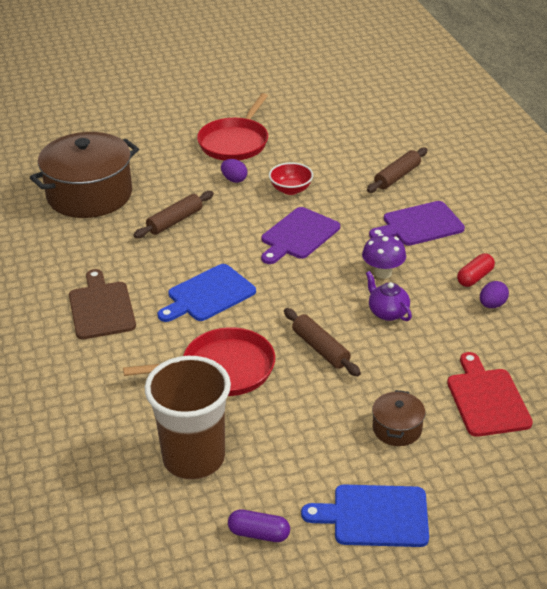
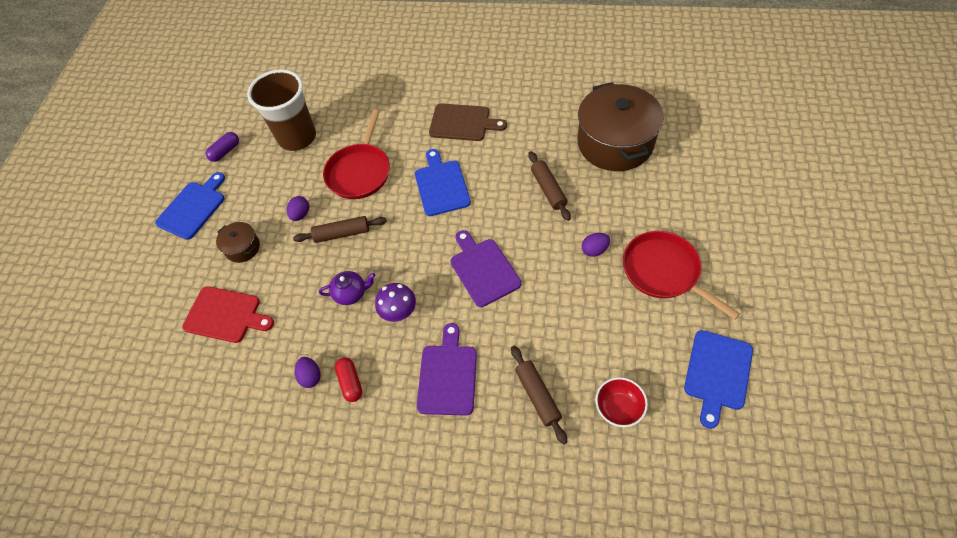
camera: 120 degrees right, 20 degrees up
(291, 189) = (557, 290): red bowl -> red bowl (618, 408)
(312, 107) = (717, 373): none -> blue cutting board
(316, 396) = (300, 214): none -> purple egg

